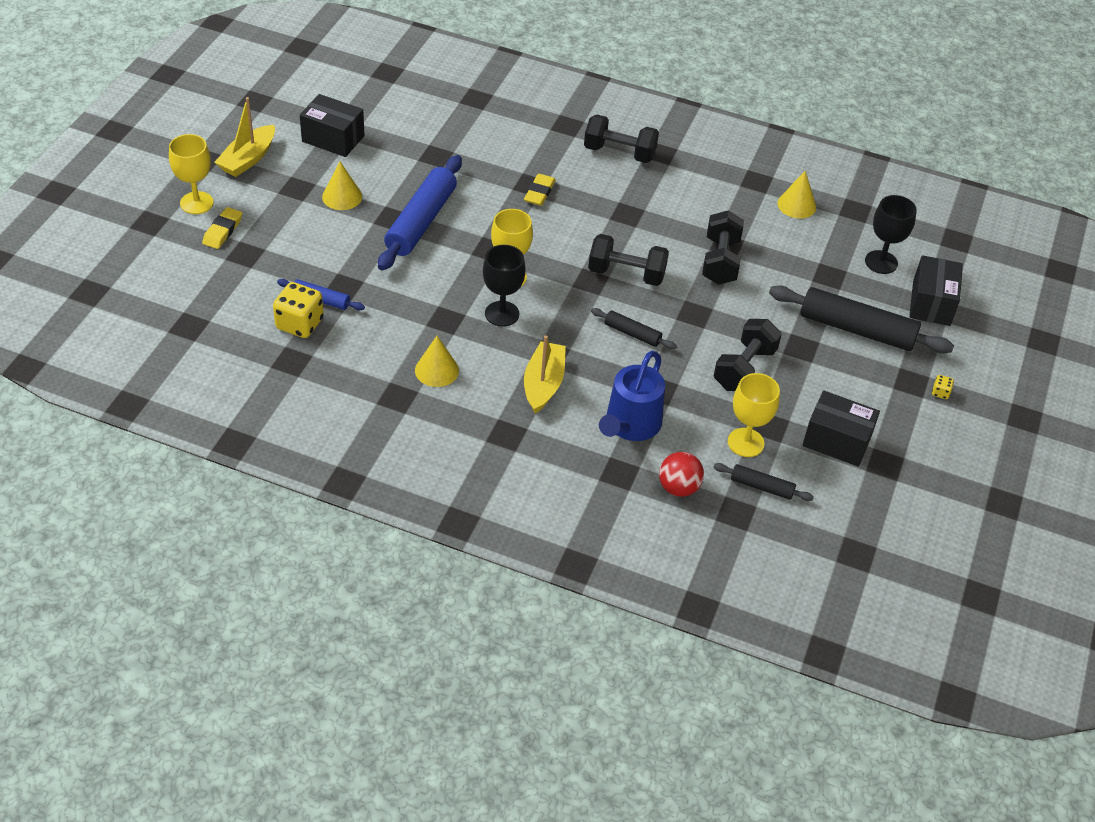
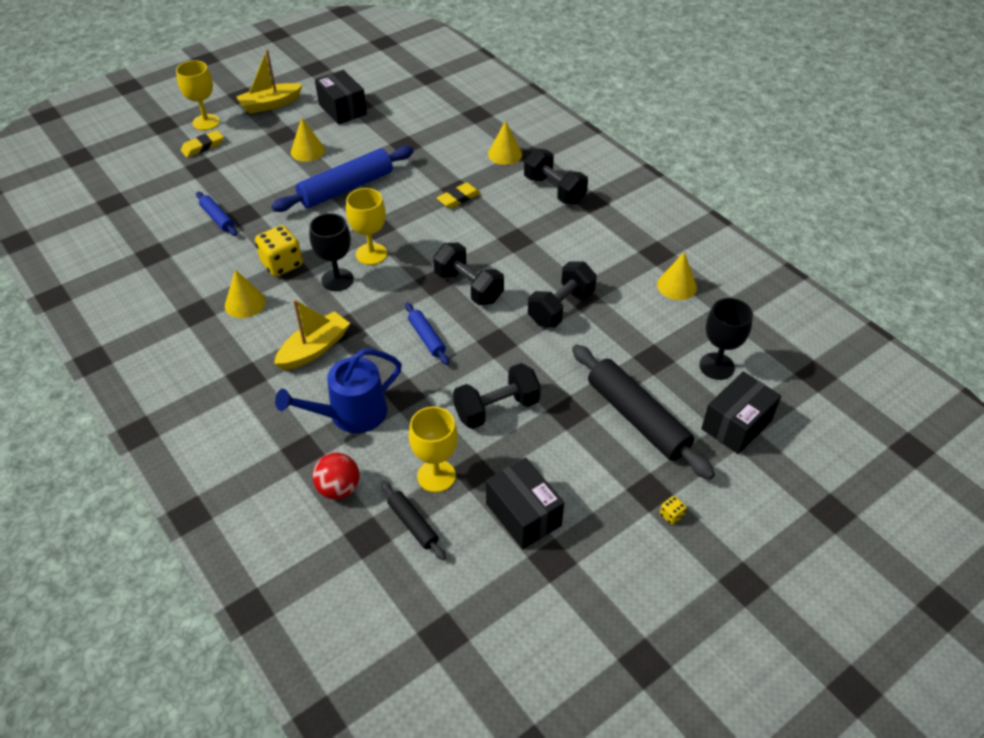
camera: 35 degrees right, 0 degrees up
(299, 324) = (185, 230): yellow dice -> yellow dice (282, 264)
(542, 132) = (505, 154): none -> yellow cone
(632, 334) = (426, 338): black rolling pin -> blue rolling pin

